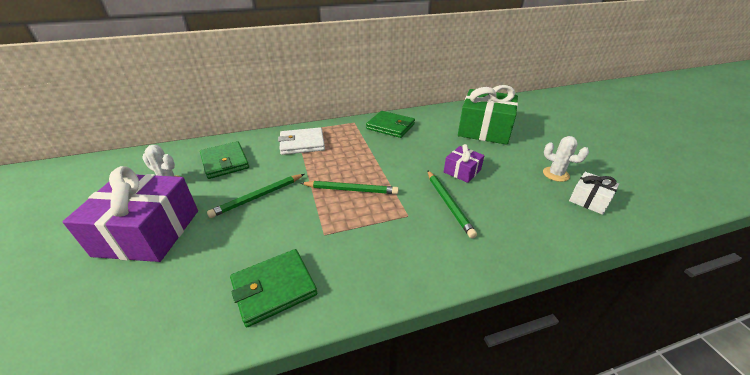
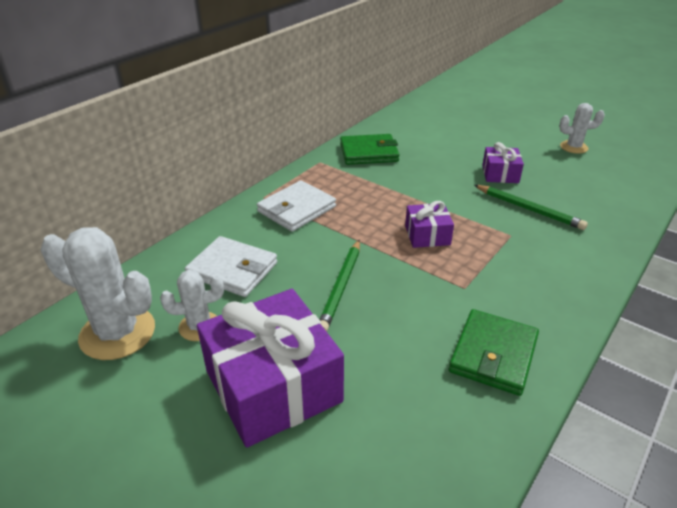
camera: 35 degrees left, 0 degrees up
(138, 170) = (117, 333): none -> white cactus
(225, 162) = (232, 270): green wallet -> white wallet
(351, 190) = (427, 235): green pencil -> purple gift
(484, 129) = (465, 124): green gift -> none
(589, 200) = (621, 160): white gift -> none

